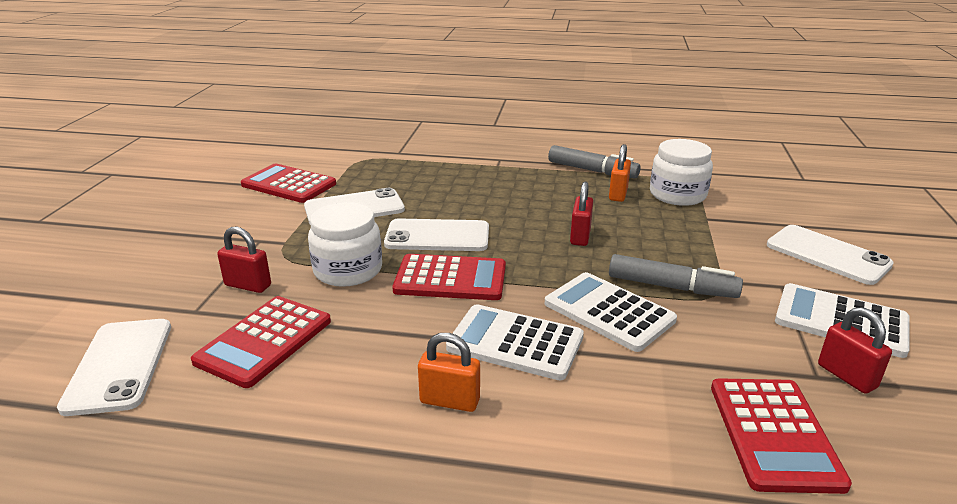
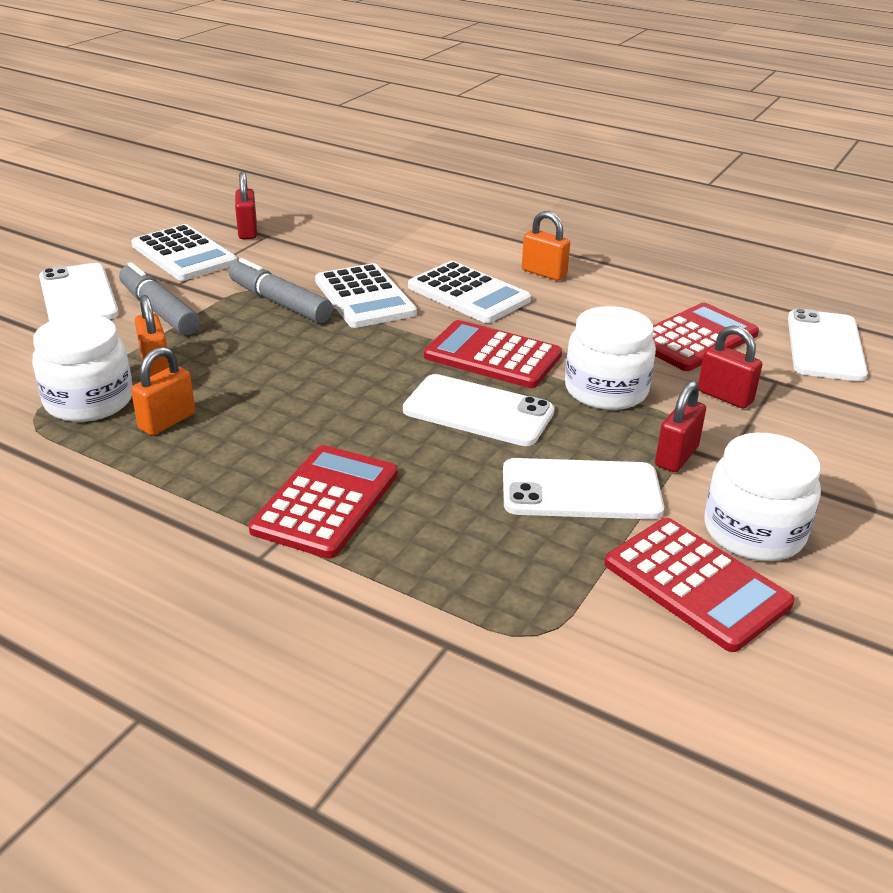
camera: 160 degrees left, 5 degrees up
(251, 208) = (754, 531): none -> white jar
(580, 236) = (302, 371): red padlock -> red padlock (676, 456)
(592, 170) = (135, 481): grey marker -> grey marker (159, 310)
(676, 219) = (156, 366): none -> orange padlock
(774, 434) = (343, 222): red calculator -> red calculator (326, 501)

